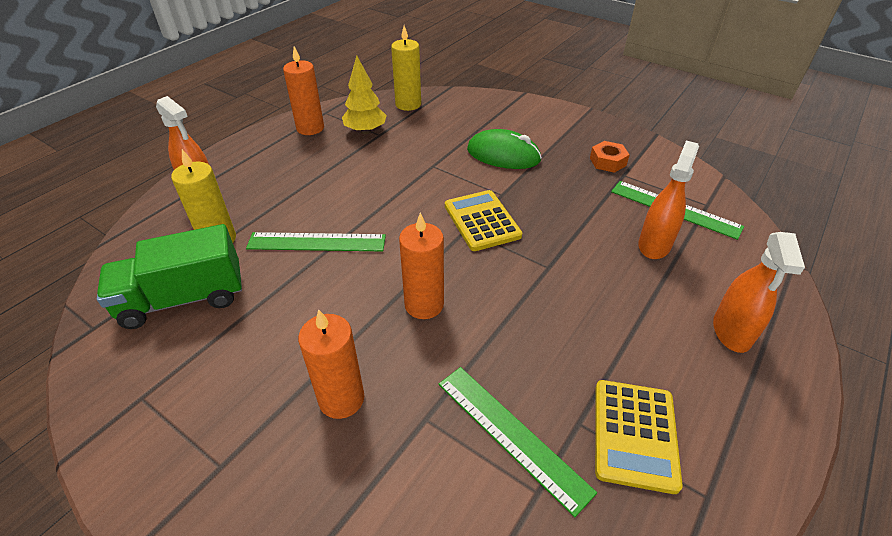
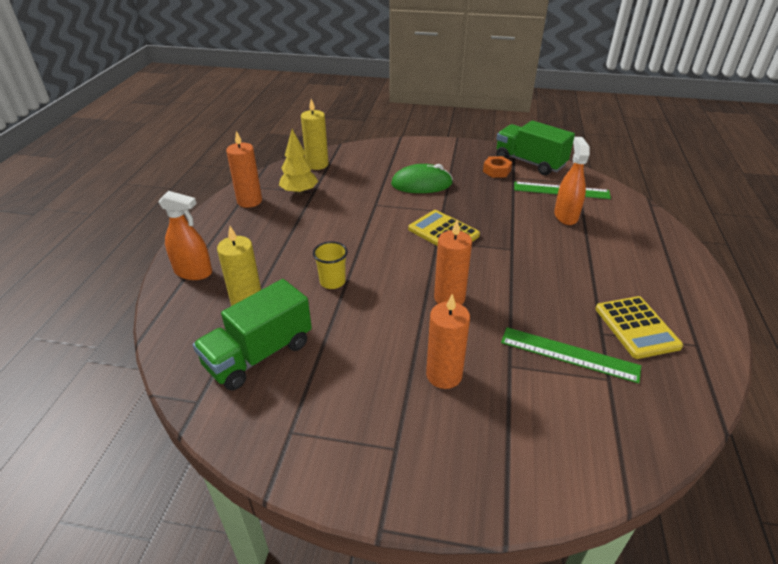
camera: 25 degrees left, 5 degrees down
(317, 242) = (332, 282): green ruler -> yellow cup
(660, 161) = (529, 162): none -> green truck
(731, 331) = (645, 253): orange spray bottle -> none

